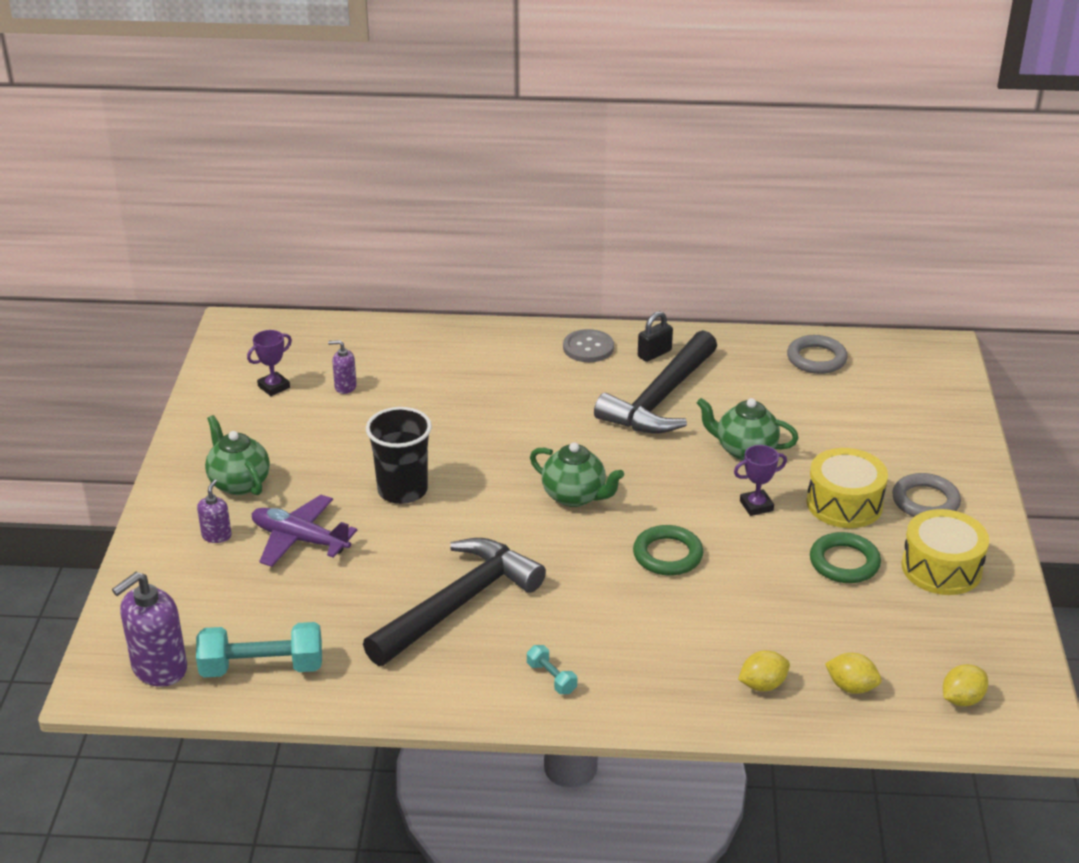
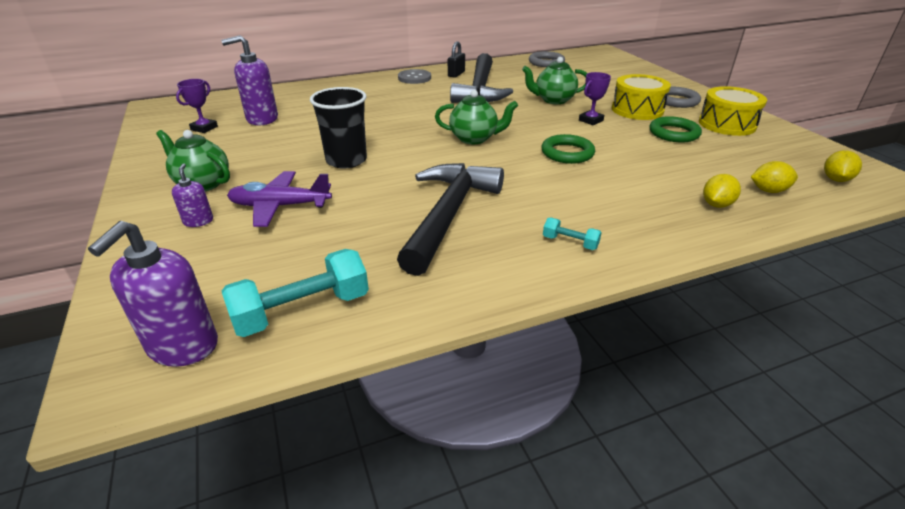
camera: 25 degrees left, 0 degrees up
(345, 387) = (262, 119): purple soap dispenser -> purple soap dispenser, size x1.90

